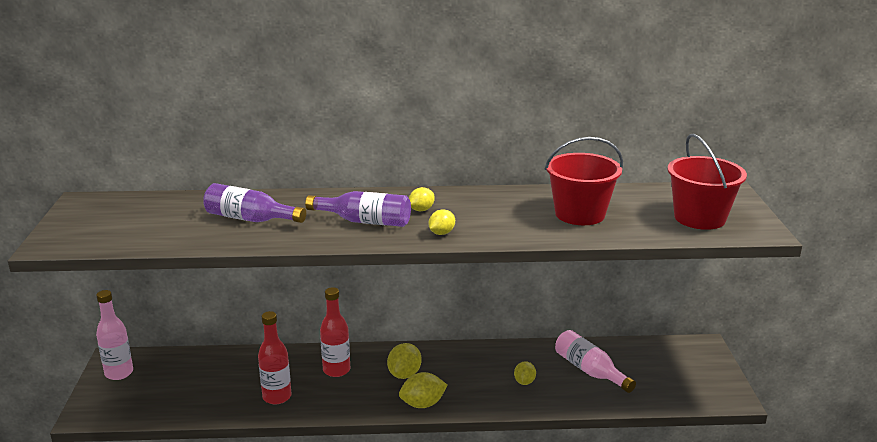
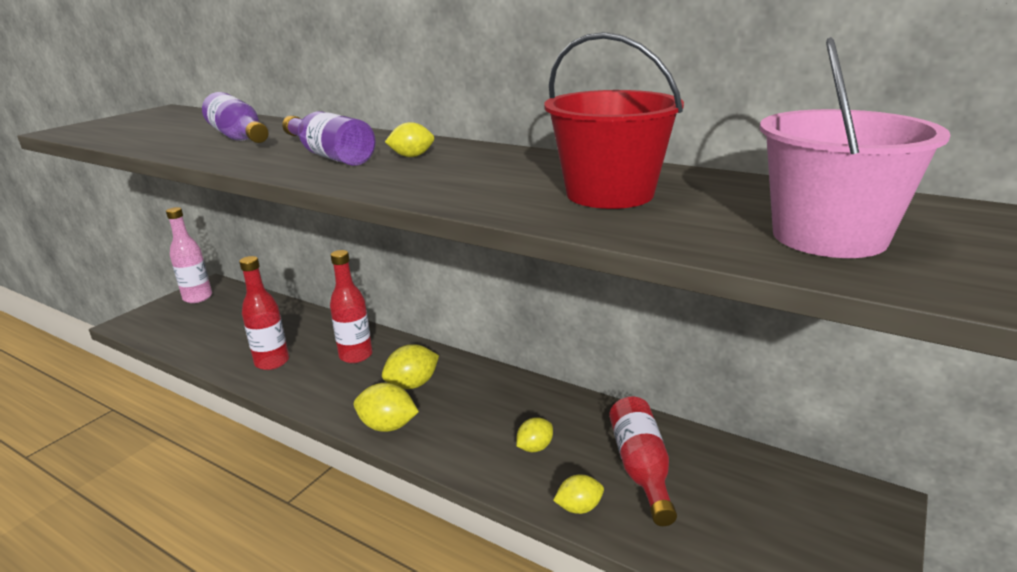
camera: 35 degrees right, 0 degrees up
(441, 233) = (382, 180): yellow lemon -> yellow lemon (579, 507)
(589, 371) = (641, 468): pink bottle -> red bottle
(699, 218) = (829, 236): red bucket -> pink bucket

